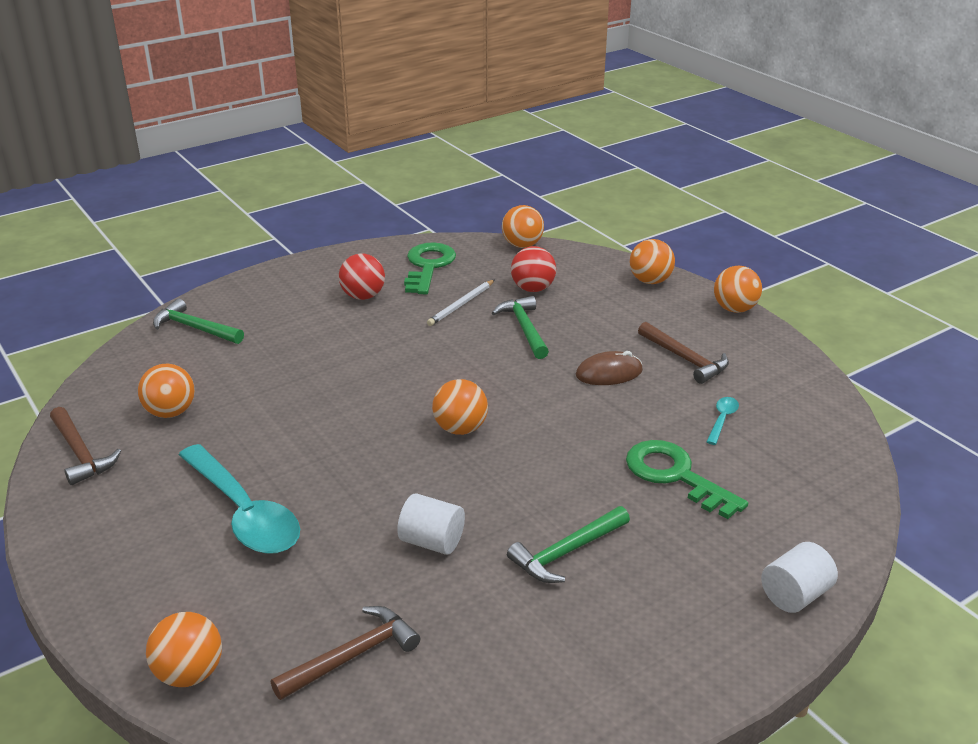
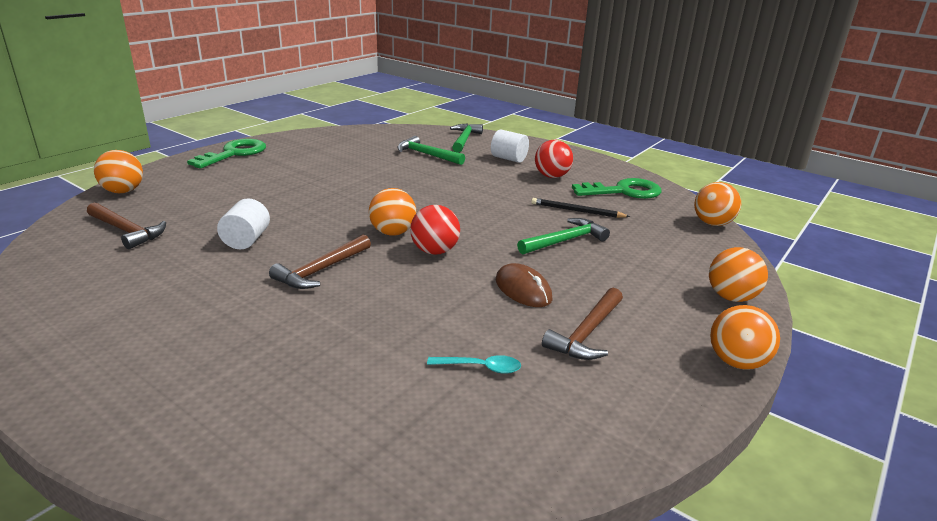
camera: 70 degrees right, 5 degrees down
(81, 453) = (319, 137): brown hammer -> brown hammer (321, 270)
(170, 412) = (368, 149): orange ball -> none
(243, 512) = (272, 181): turquoise spoon -> none
(461, 304) = (577, 211): white pencil -> black pencil
(533, 289) = (638, 237): red ball -> red ball (434, 251)
(567, 552) = (236, 296): green hammer -> green hammer (427, 155)
(675, 476) = (362, 343): green key -> green key (234, 153)
(795, 595) = (165, 441): white cylinder -> white cylinder (508, 159)

